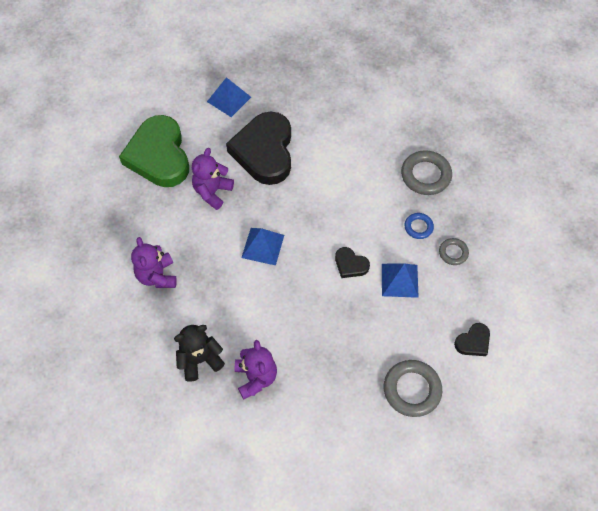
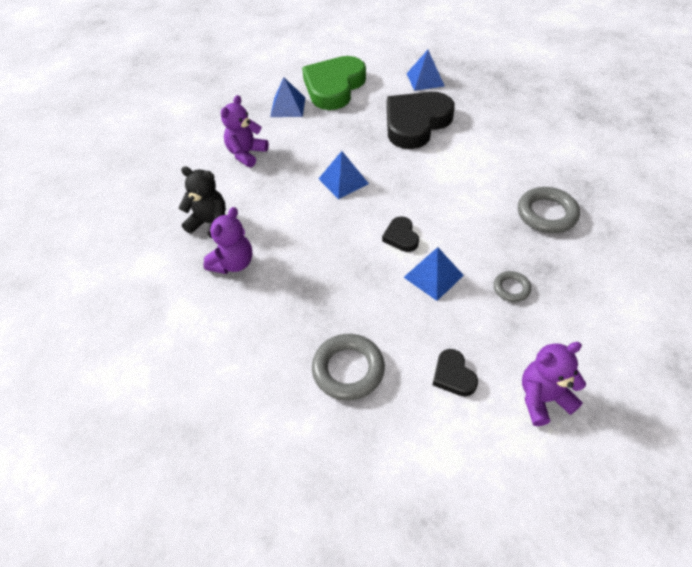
camera: 45 degrees right, 10 degrees down
(140, 204) = (288, 107): none -> blue pyramid
(212, 192) = (346, 127): purple teddy bear -> purple teddy bear (543, 398)
(418, 227) = (496, 248): blue ring -> none
(473, 342) = (453, 375): black heart -> black heart turned 60 degrees clockwise

